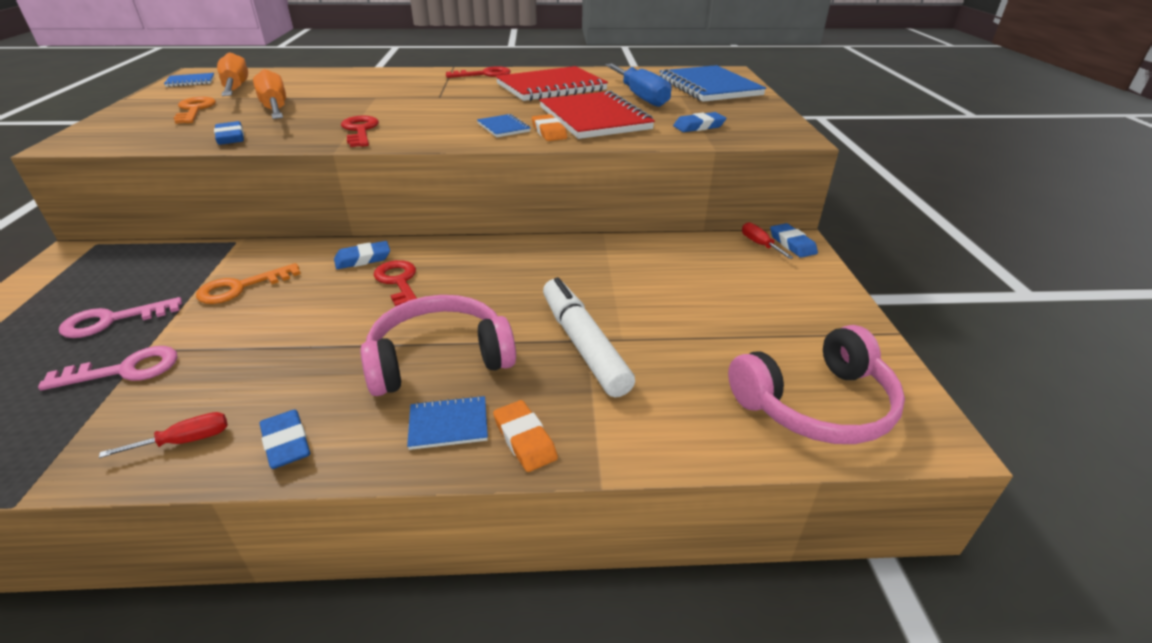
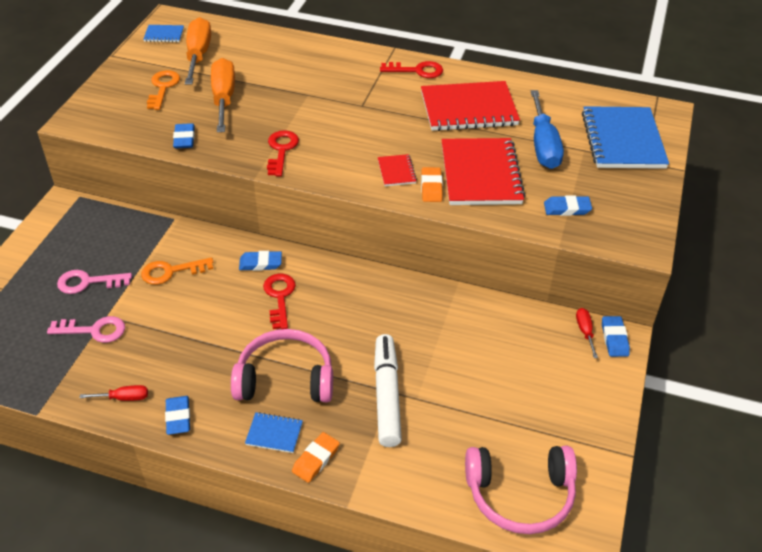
camera: 20 degrees right, 10 degrees up
(503, 127) = (396, 171): blue notebook -> red notebook
(524, 439) = (316, 459): orange eraser -> orange eraser turned 45 degrees clockwise

